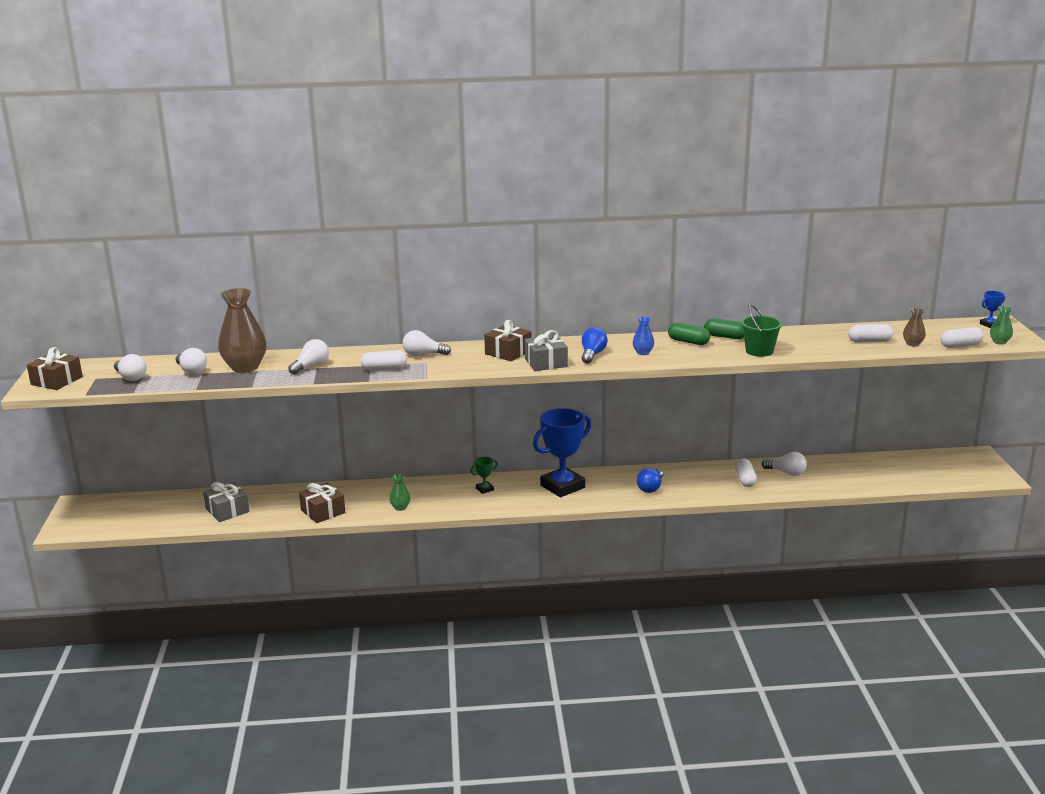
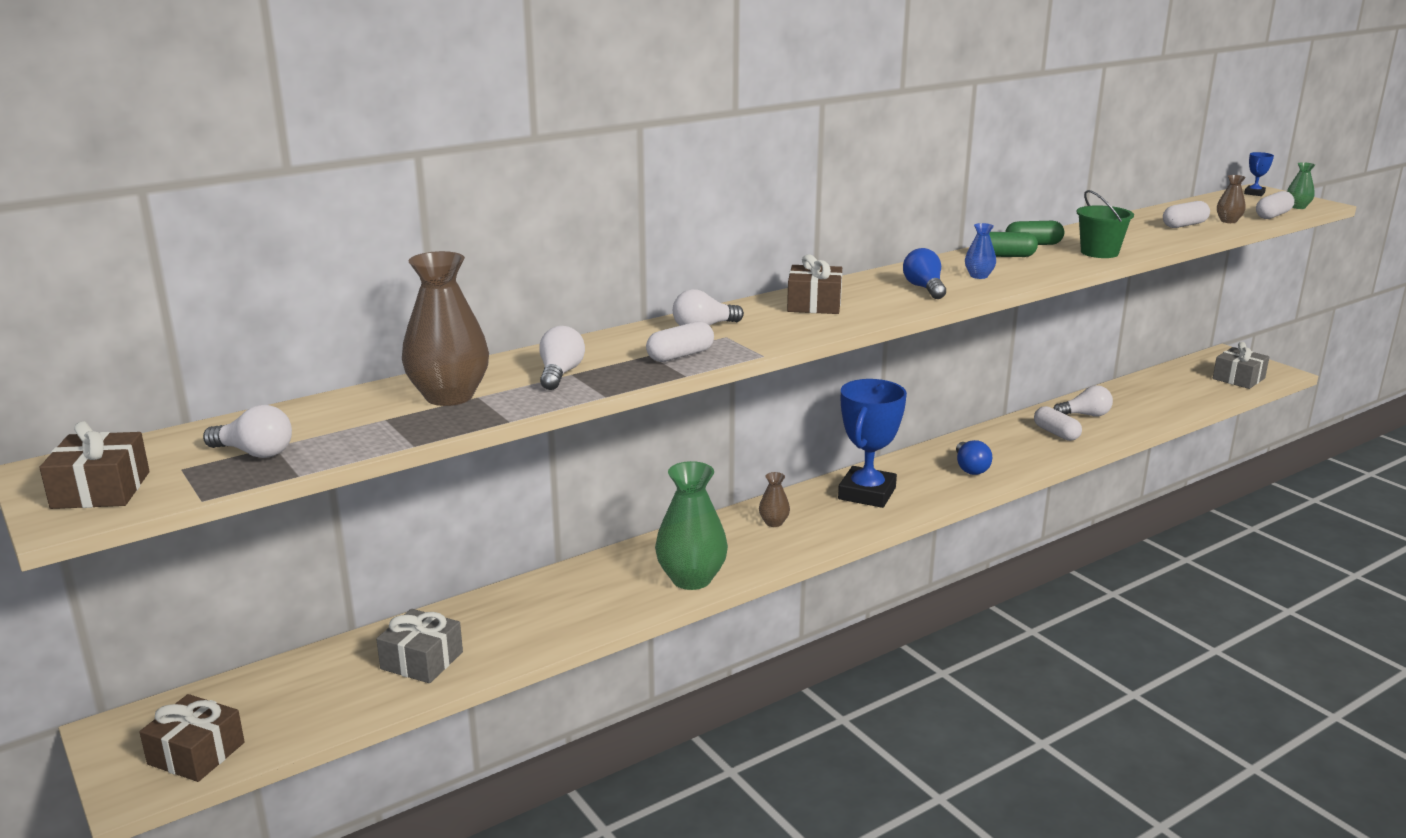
camera: 30 degrees left, 0 degrees up
(191, 371) = (359, 420): white light bulb -> none
(323, 511) = (583, 617): brown gift -> brown gift (196, 753)
(400, 507) = (691, 579): green vase -> green vase, size x2.13
(484, 489) = (774, 522): green trophy -> brown vase
(546, 363) = (886, 307): grey gift -> grey gift (1238, 378)

